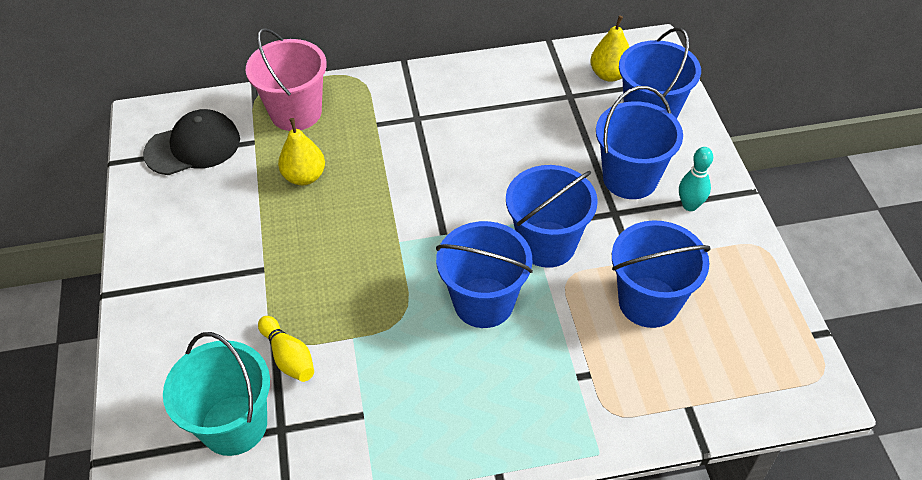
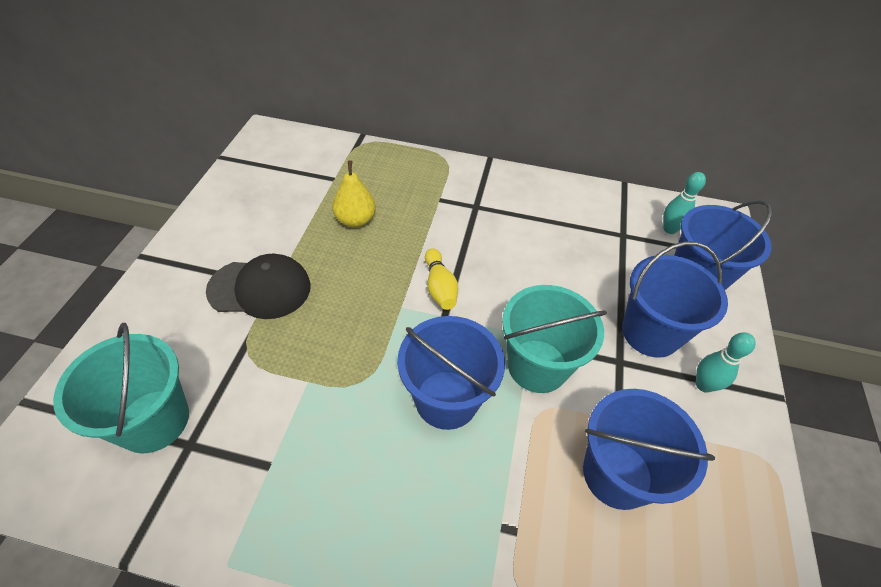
camera: 20 degrees right, 0 degrees up
(193, 146) = (286, 166): black cap -> black cap (260, 288)
(288, 357) = (242, 375): yellow bowling pin -> yellow bowling pin (439, 287)
(296, 112) = (380, 168): pink bucket -> none
(547, 244) = (537, 366): blue bucket -> turquoise bucket
(609, 74) = (669, 229): yellow pear -> turquoise bowling pin

